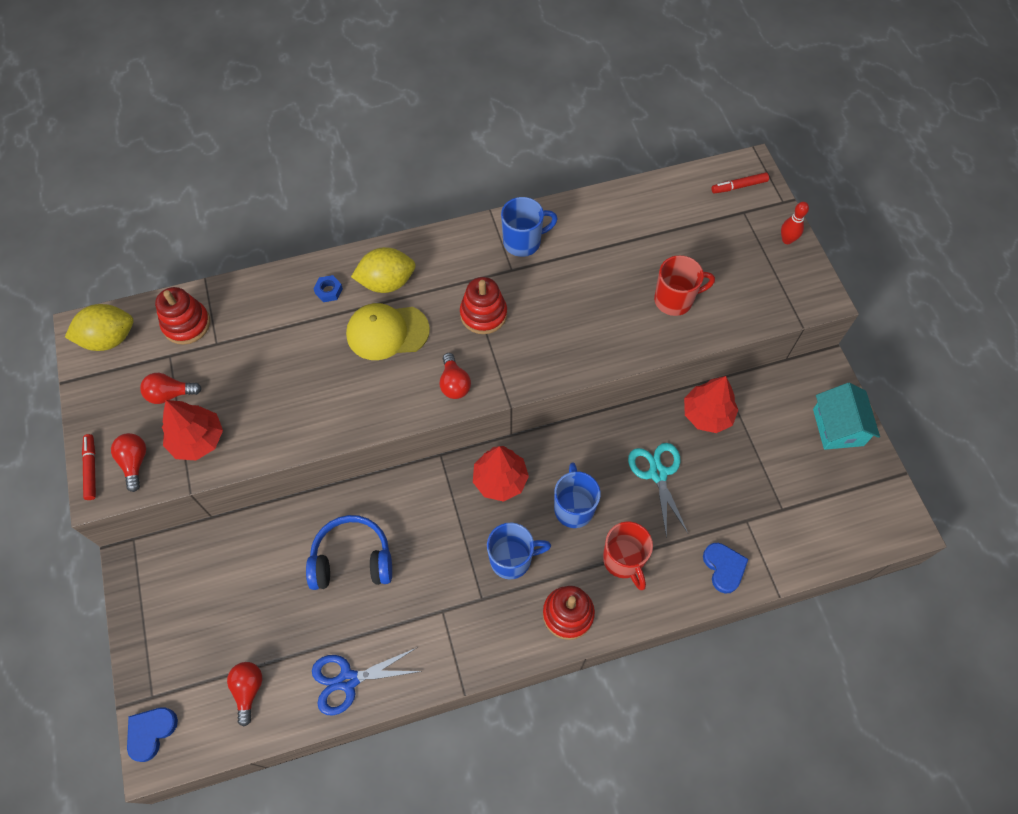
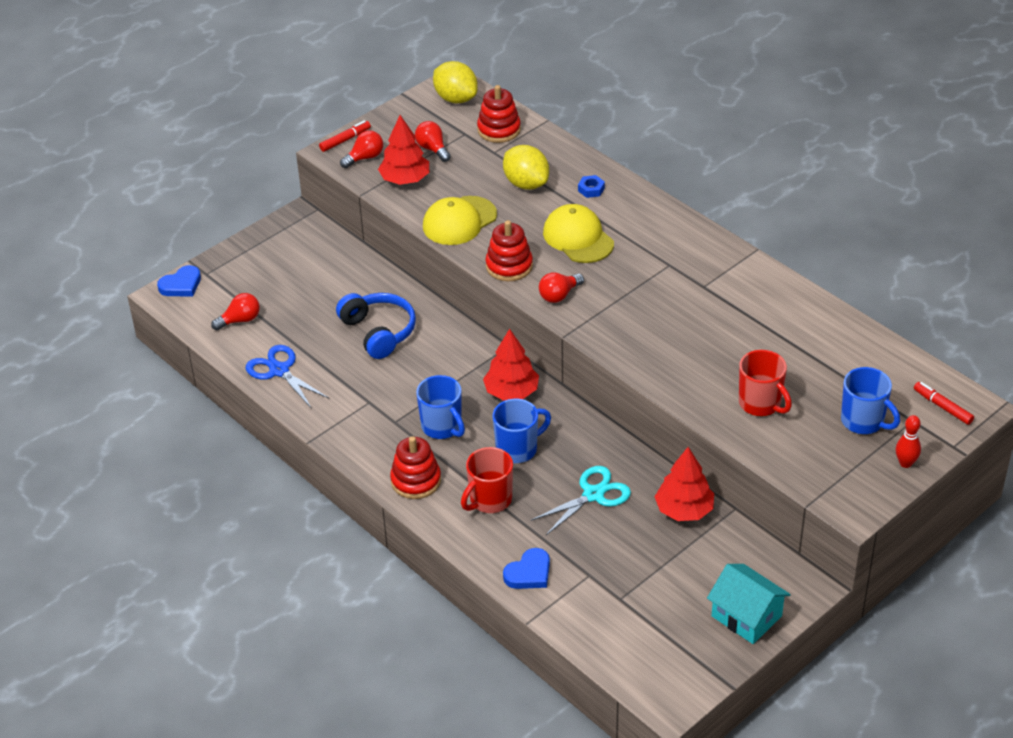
camera: 65 degrees right, 20 degrees down
(151, 732) = (181, 285): blue heart -> blue heart turned 135 degrees clockwise
(295, 419) = (459, 221): none -> yellow cap
(387, 282) = (626, 218): yellow lemon -> yellow lemon (526, 184)
(483, 314) = (642, 286): red stacking toy -> red stacking toy (509, 266)
(523, 242) = (740, 282): blue mug -> blue mug (863, 421)
(838, 427) = (746, 616): turquoise house -> turquoise house turned 75 degrees clockwise

